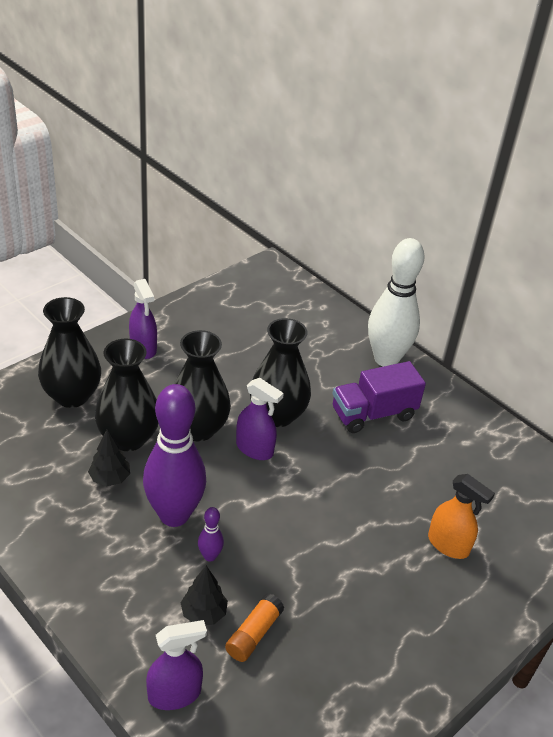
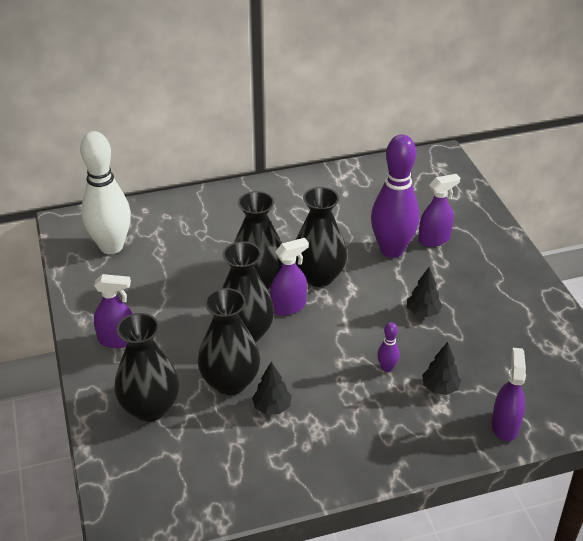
camera: 60 degrees left, 0 degrees up
(174, 515) = (334, 377): purple bowling pin -> purple bowling pin (392, 250)
(253, 634) = (469, 366): orange glue stick -> none
(314, 459) = (318, 276): none -> black vase
(315, 566) = (423, 312): none -> black tree
(373, 414) = (289, 228): purple truck -> none
(386, 359) = (233, 199): white bowling pin -> white bowling pin (111, 246)
(448, 545) = (434, 239): orange spray bottle -> purple spray bottle

